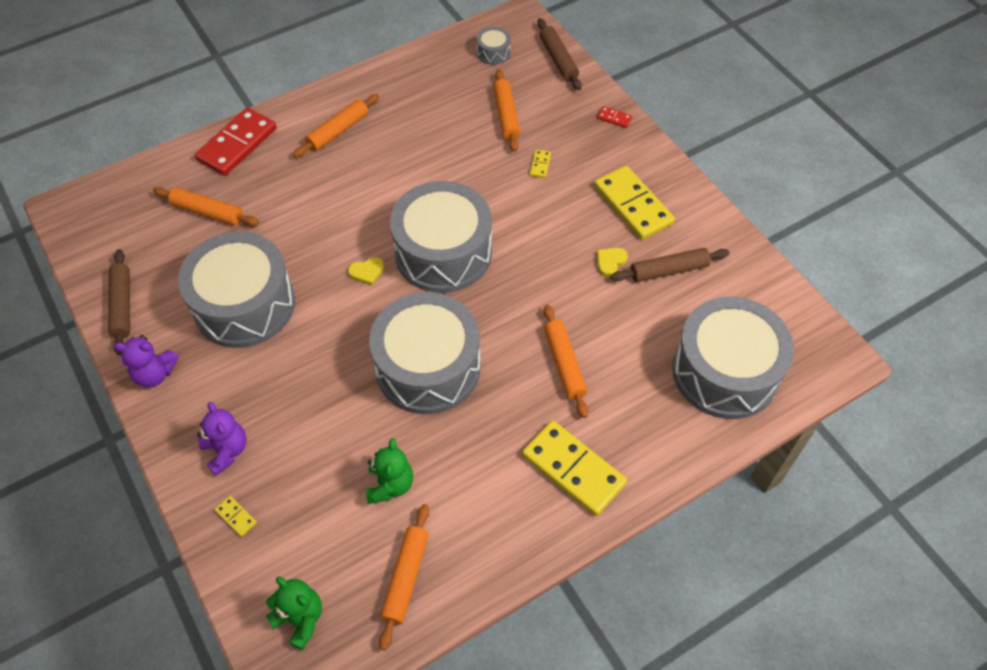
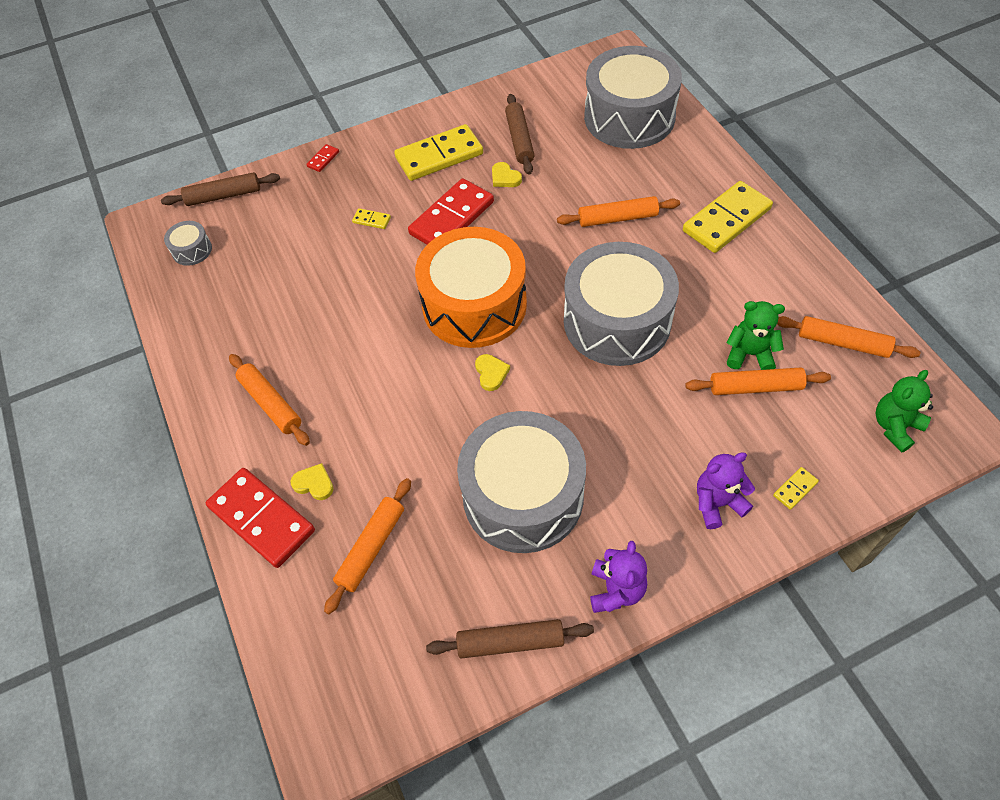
camera: 80 degrees left, 0 degrees up
(265, 169) = (314, 483): none -> yellow heart
(443, 252) = (474, 305): grey drum -> orange drum
(506, 115) = (293, 244): orange rolling pin -> orange rolling pin (755, 387)
(549, 224) = (452, 218): none -> red domino

